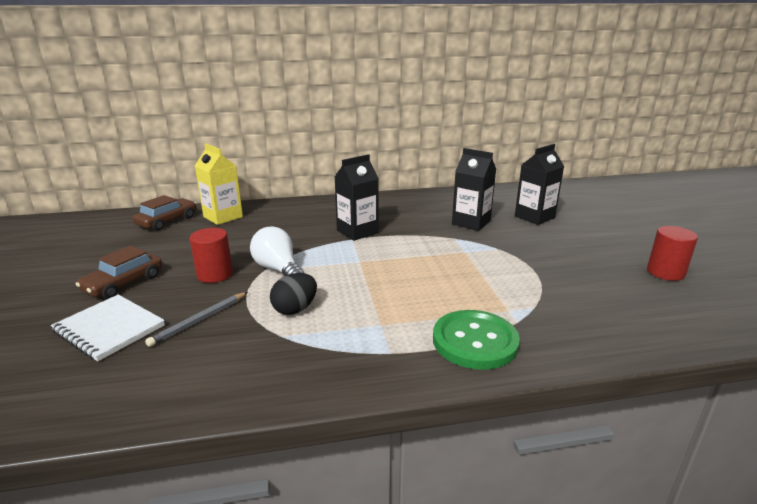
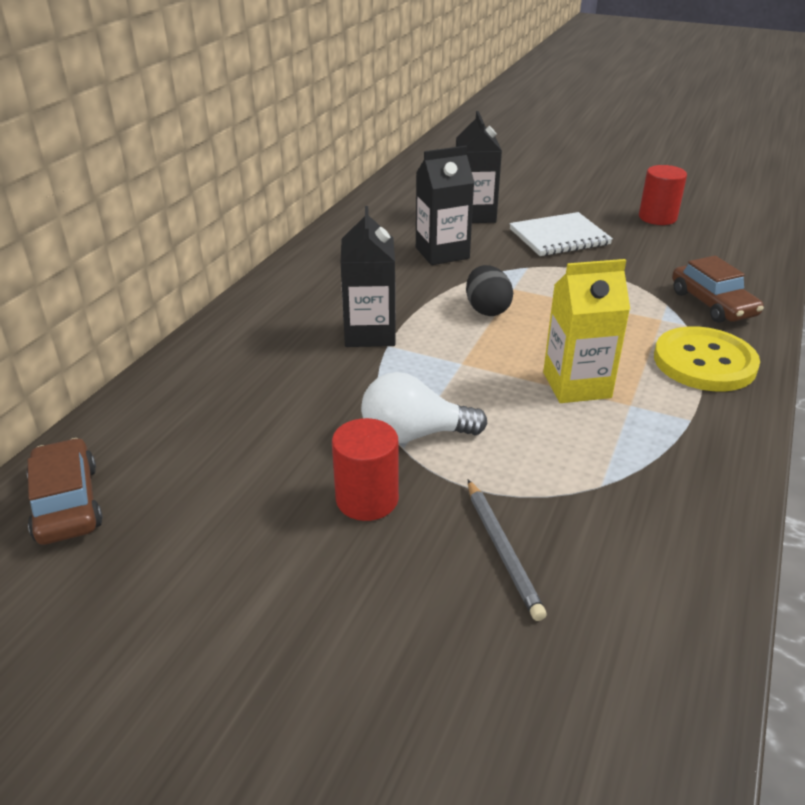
camera: 55 degrees left, 10 degrees up
(109, 329) = (447, 659): white notebook -> white notebook (559, 237)
(123, 283) = (289, 614): brown car -> brown car (712, 304)
(223, 217) = (144, 433): yellow carton -> yellow carton (576, 385)
(295, 309) = (542, 455): black egg -> black egg (487, 310)
(475, 341) = (704, 362): green button -> yellow button

